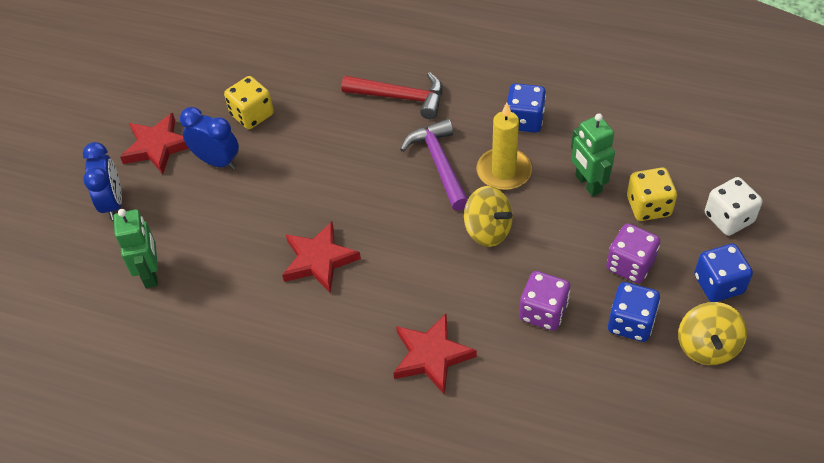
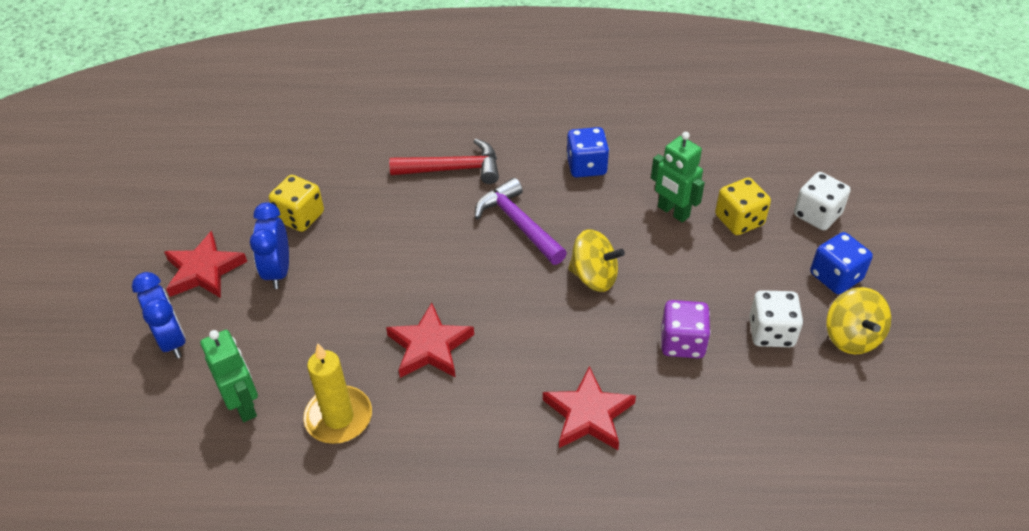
camera: 20 degrees left, 5 degrees down
(217, 161) = (278, 271): blue clock -> blue clock turned 105 degrees counterclockwise
(503, 171) = (586, 218): yellow candle -> yellow candle (339, 417)
(630, 265) = (746, 278): purple dice -> none
(630, 323) = (771, 332): blue dice -> white dice

